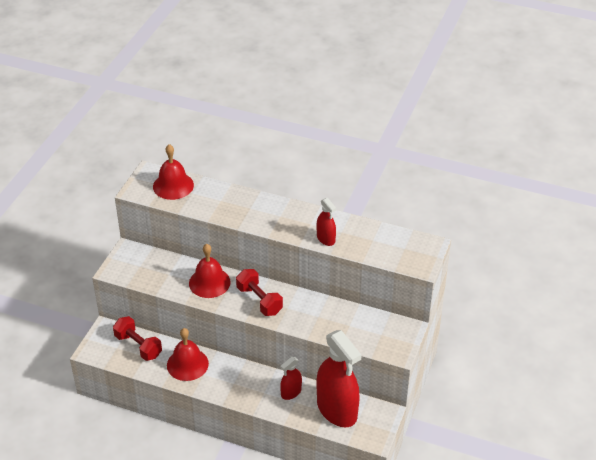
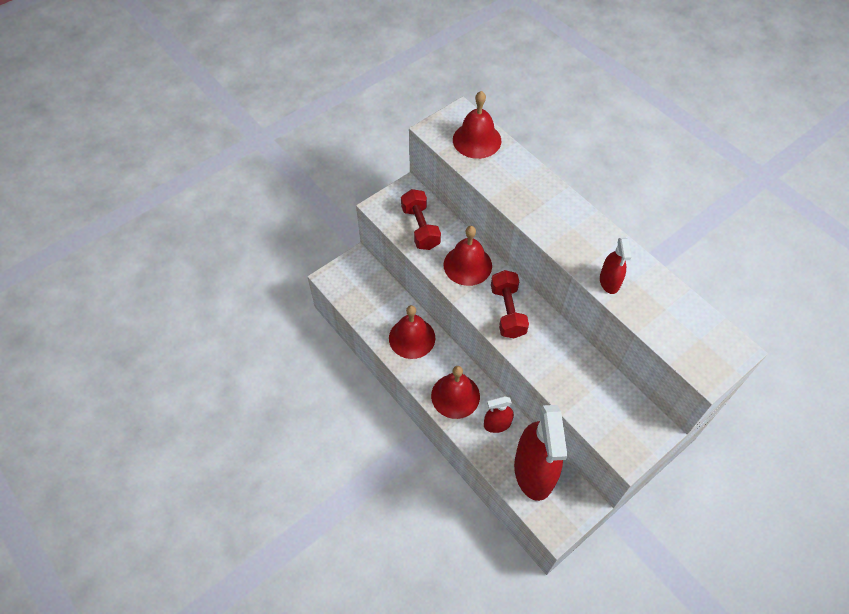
camera: 30 degrees right, 15 degrees up
(138, 346) = (377, 294): red dumbbell -> red dumbbell (420, 228)
(247, 388) = (455, 396): none -> red bell

